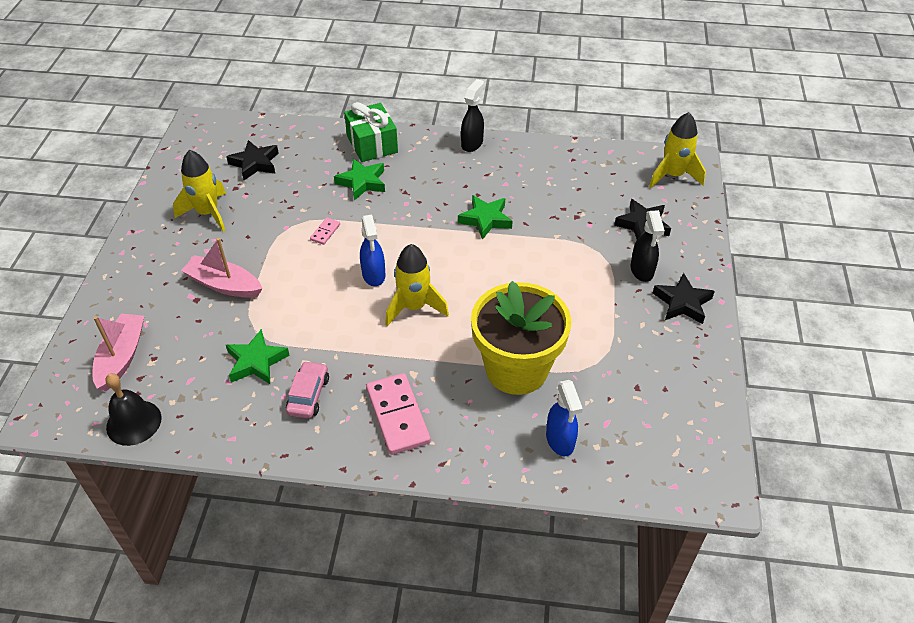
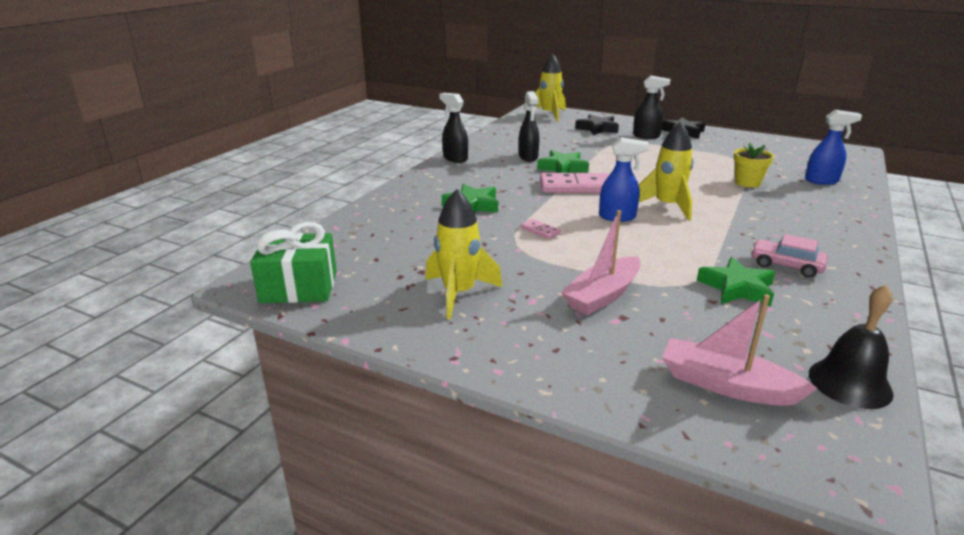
camera: 70 degrees left, 20 degrees down
(255, 163) = (385, 254): black star -> none
(372, 144) = (414, 194): green gift -> green gift (299, 287)
(398, 415) = (806, 229): pink domino -> pink domino (575, 187)
(505, 189) = (528, 157): none -> black spray bottle
(516, 369) = (747, 183): yellow flower pot -> yellow flower pot, size x0.46

